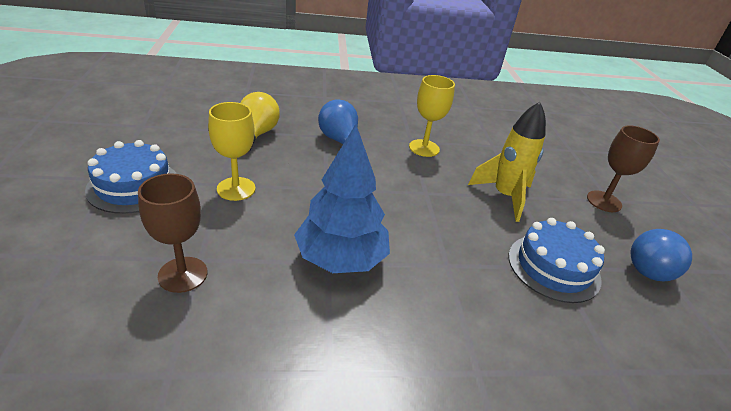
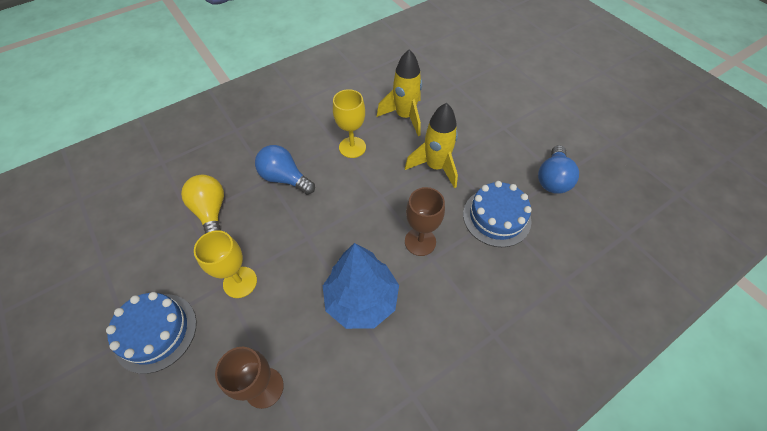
camera: 25 degrees left, 20 degrees up
(496, 149) = (405, 116): none -> yellow rocket
(604, 201) = (500, 131): brown goblet -> brown goblet (420, 241)

